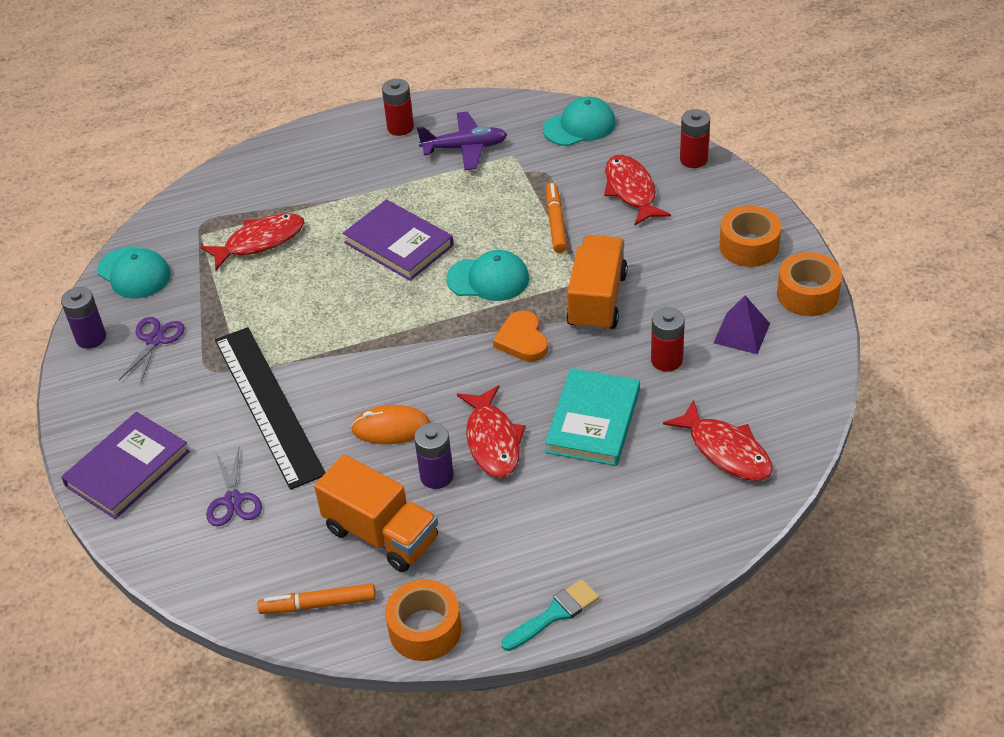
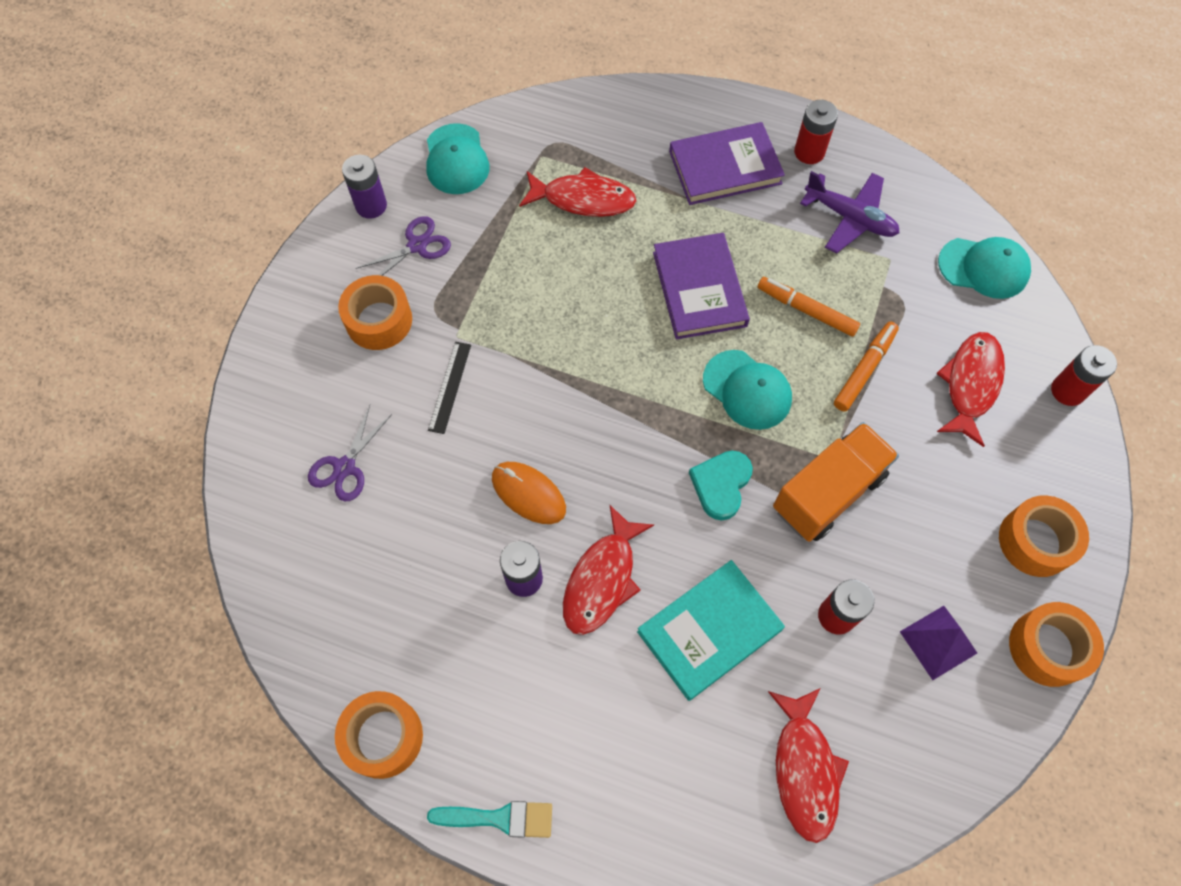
camera: 35 degrees right, 20 degrees up
(127, 469) = (293, 367): purple book -> purple book (725, 167)
(170, 400) = (379, 320): none -> orange tape
(268, 405) = (449, 387): black ruler -> black ruler, size x0.42
(318, 604) = (323, 635): orange marker -> orange marker (806, 310)
(381, 534) = (429, 604): orange truck -> none
(522, 340) = (721, 485): orange heart -> turquoise heart

